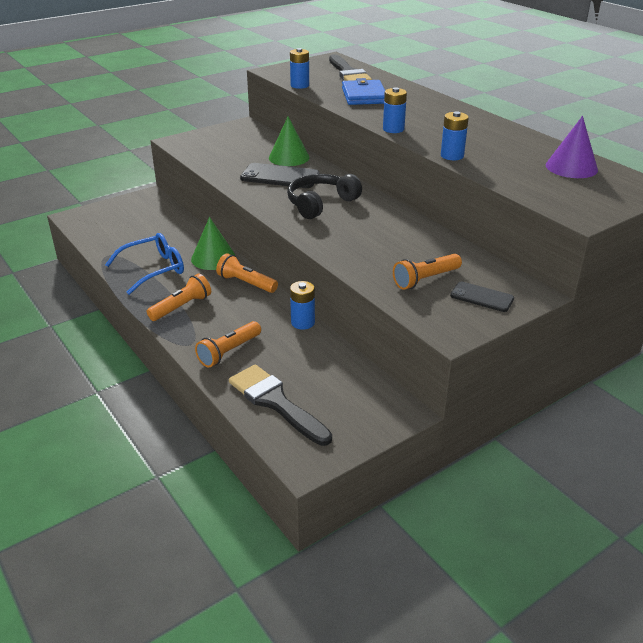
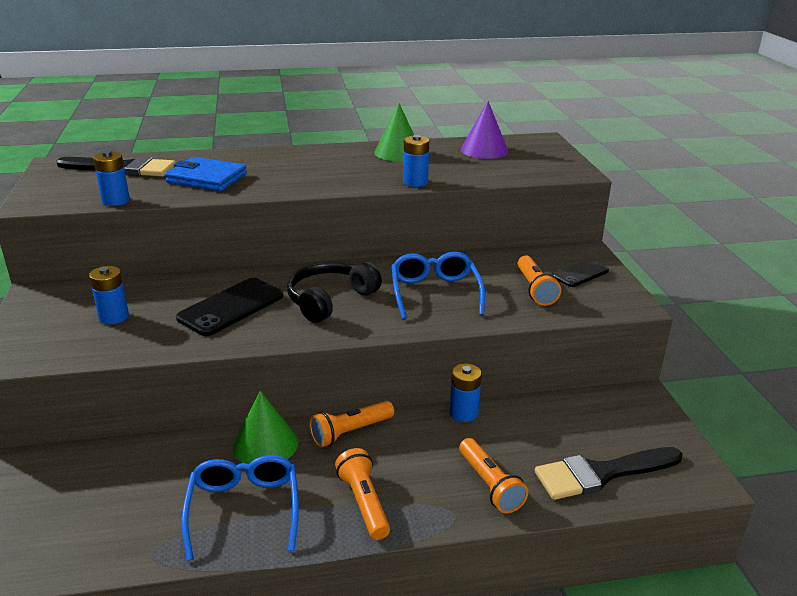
camera: 65 degrees left, 5 degrees down
(289, 157) = (185, 288): green cone -> green cone (398, 152)
(320, 203) = (330, 300): black headphones -> black headphones turned 60 degrees clockwise
(372, 238) = (435, 293): none -> blue glasses
(393, 129) = (320, 188): blue battery -> blue battery (114, 317)

